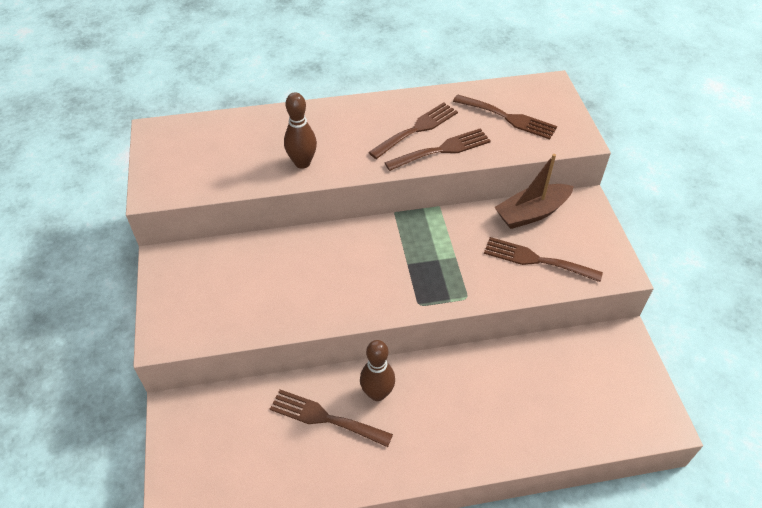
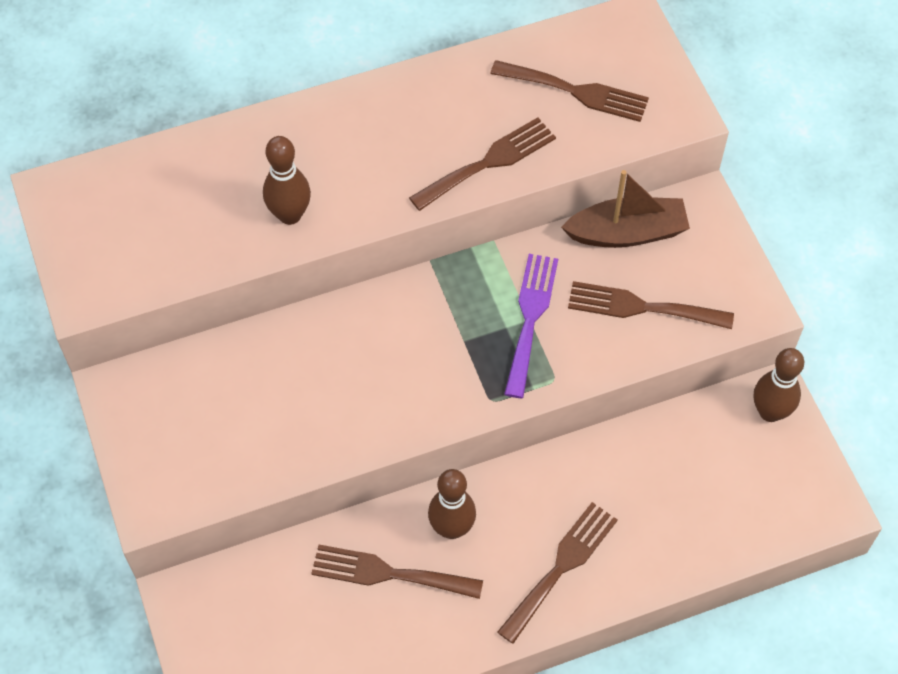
camera: 10 degrees left, 10 degrees up
(417, 129) = (445, 131): brown fork -> brown fork (561, 567)
(456, 256) = (530, 318): none -> purple fork
(531, 213) = (627, 233): brown boat -> brown boat turned 150 degrees counterclockwise
(621, 349) = (770, 412): none -> brown bowling pin

